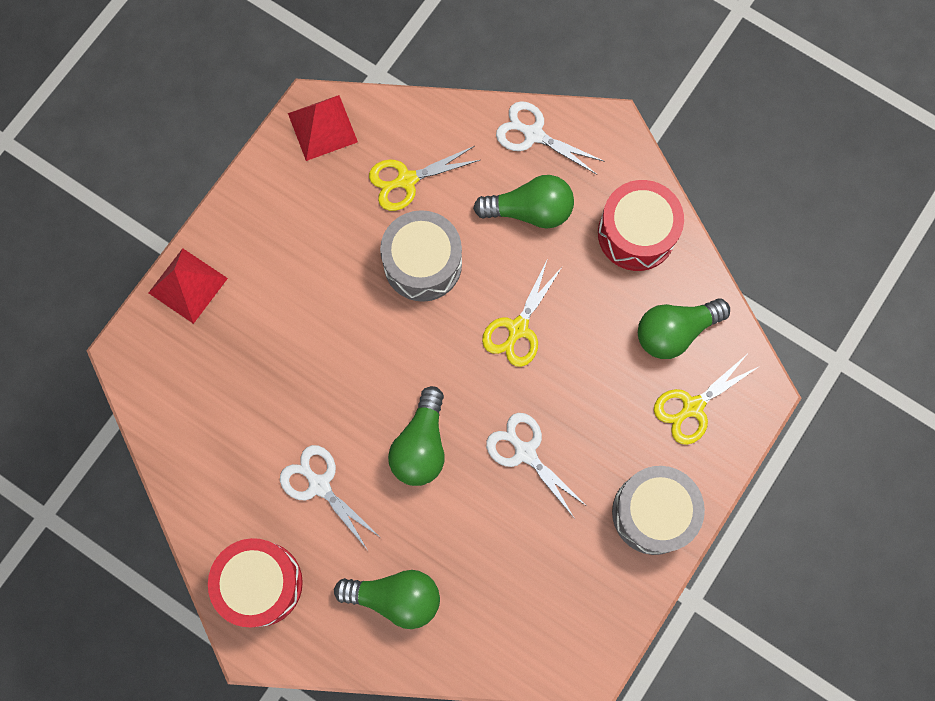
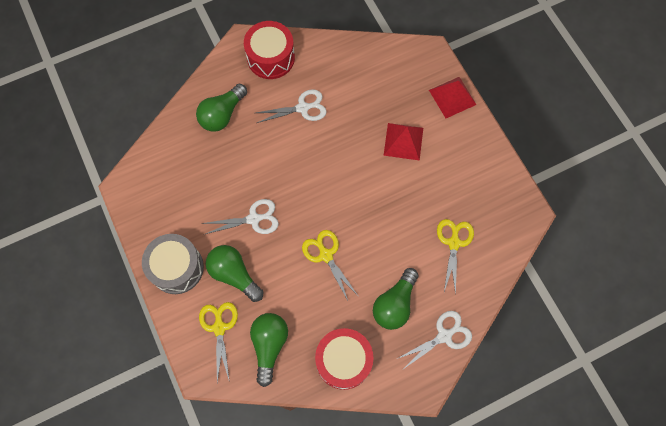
camera: 120 degrees right, 5 degrees down
(322, 127) = (514, 213): red pyramid -> red pyramid (403, 141)
(421, 445) = (292, 168): green light bulb -> green light bulb (234, 274)
(422, 263) = (396, 224): grey drum -> none

